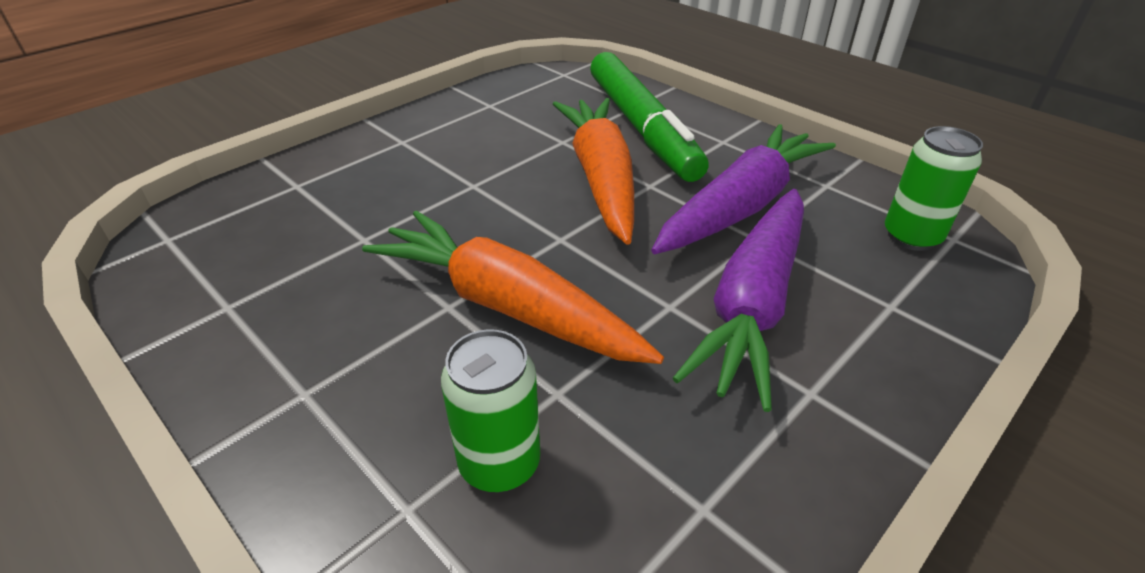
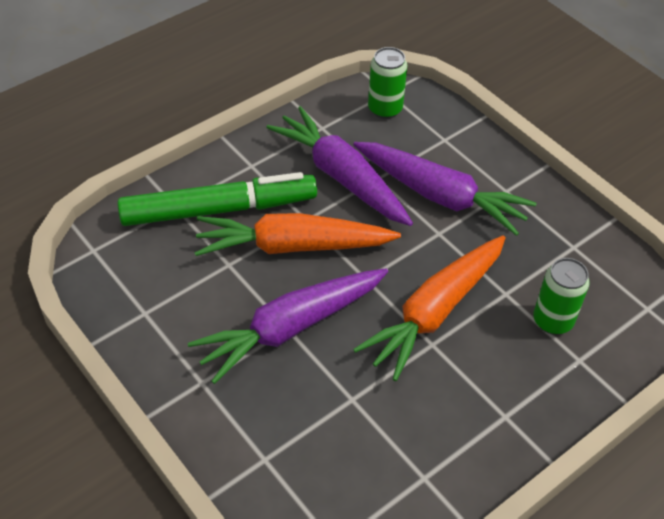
camera: 85 degrees left, 10 degrees up
(473, 186) = (290, 328): none -> purple carrot

